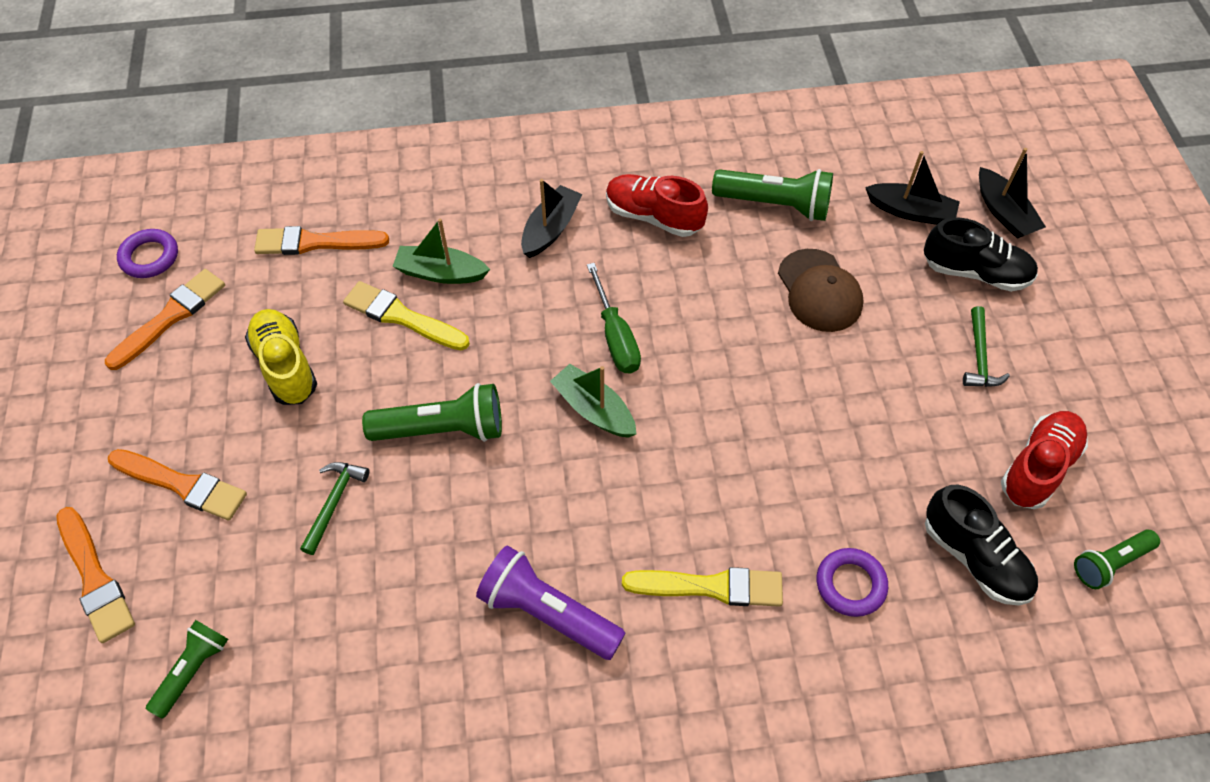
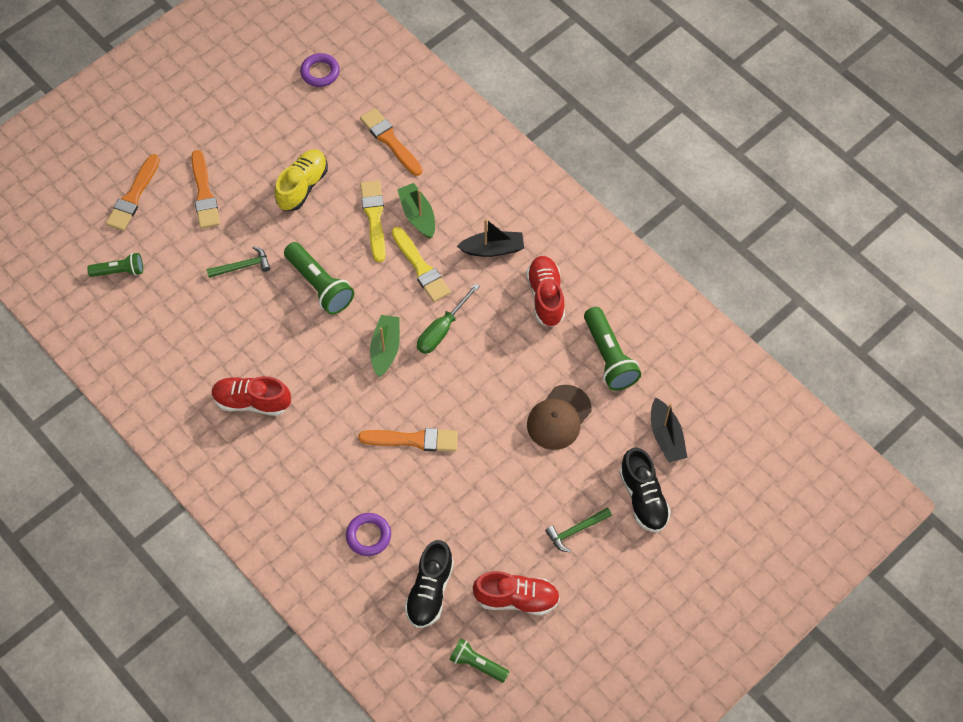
camera: 55 degrees right, 5 degrees up
(170, 317) = (291, 112): orange brush -> orange brush (413, 440)
(547, 612) = (252, 401): purple flashlight -> red shoe
(711, 587) = (319, 469): yellow brush -> yellow brush (421, 267)
(1003, 213) = (709, 492): black boat -> none

